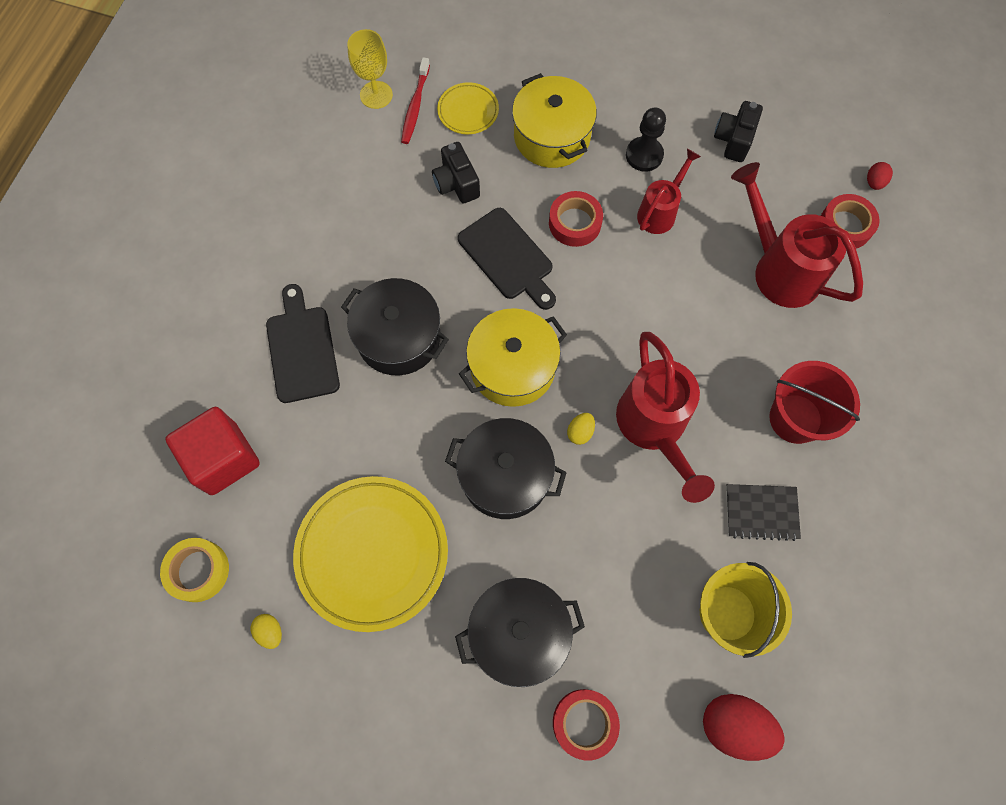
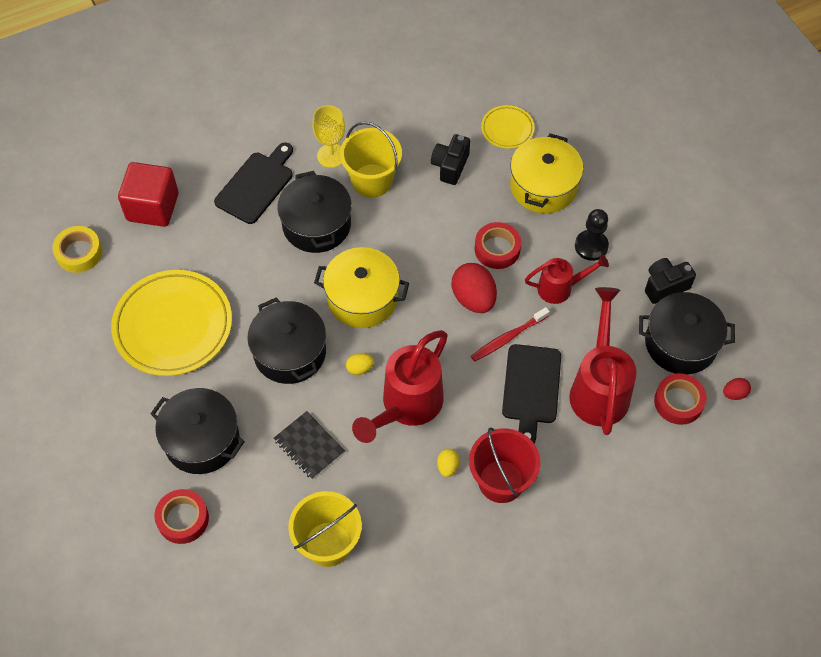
camera: 45 degrees right, 10 degrees down
(270, 631) = (80, 316): yellow egg -> yellow egg (447, 466)
(376, 95) = (461, 75): yellow goblet -> yellow goblet (331, 155)
(403, 254) = (372, 180): none -> yellow bucket
(415, 106) = (477, 100): red toothbrush -> red toothbrush (508, 338)
(508, 257) = (432, 234): black cutting board -> black cutting board (531, 388)
(734, 725) = (261, 603): red egg -> red egg (473, 298)
(761, 512) = (414, 511): black notebook -> black notebook (309, 446)
(795, 177) = (680, 343): none -> black pot

